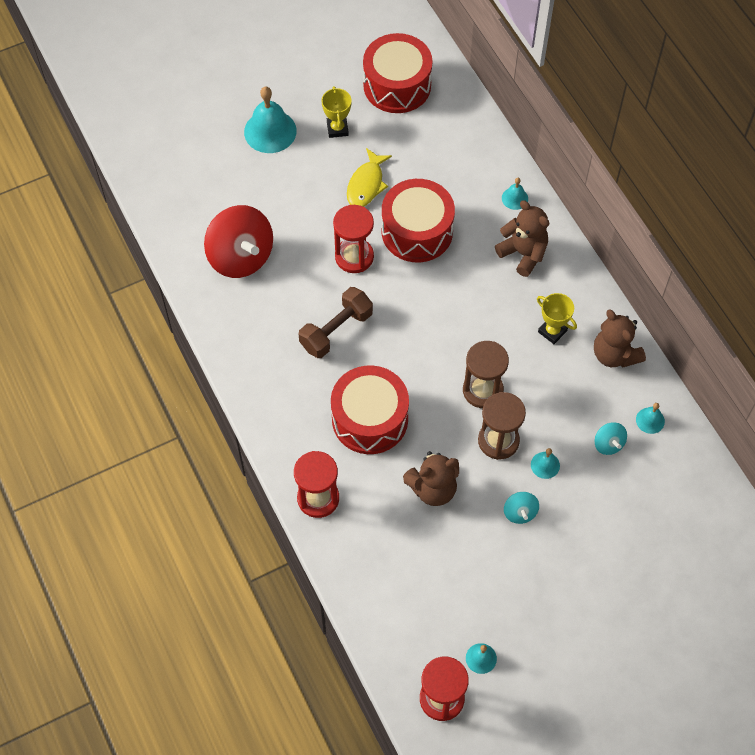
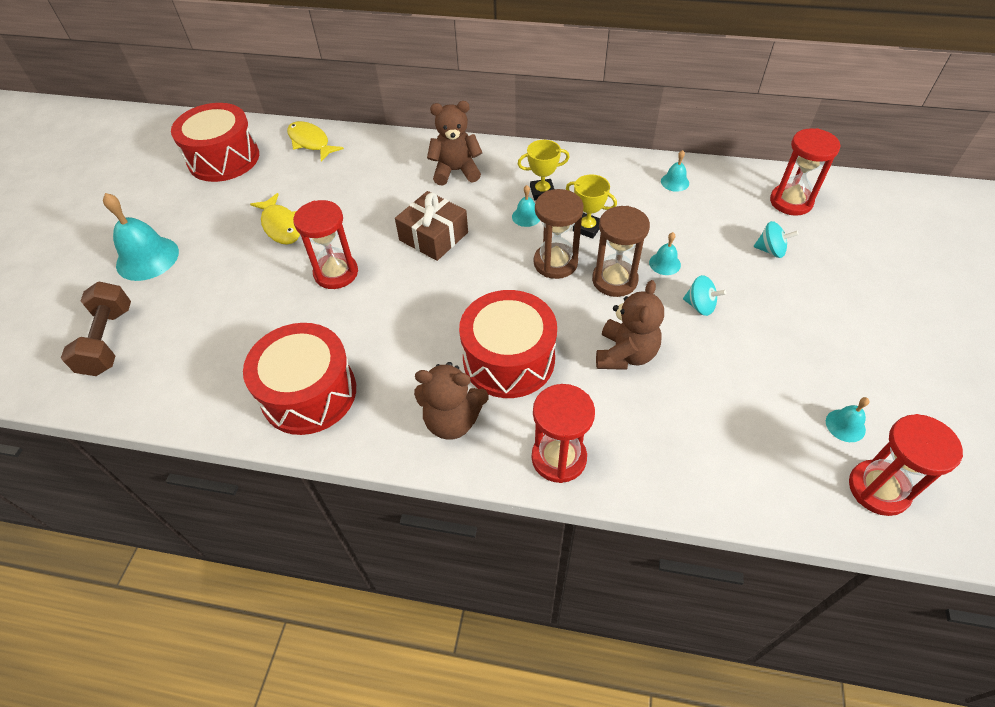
camera: 50 degrees left, 10 degrees down
(241, 256) = (233, 357): red spinning top -> none
(336, 330) = (392, 329): brown dumbbell -> brown dumbbell (108, 341)
(337, 129) = (208, 214): yellow trophy -> yellow trophy (587, 228)
(417, 231) = (362, 219): red drum -> red drum (309, 393)
(440, 291) = (433, 236): none -> brown gift
(466, 126) = (310, 142): none -> yellow fish
(515, 198) = (403, 150): turquoise bell -> turquoise bell (526, 216)
(608, 444) = (676, 215): turquoise spinning top -> turquoise spinning top (770, 250)
(614, 354) = (597, 170): brown teddy bear -> brown teddy bear (452, 420)
(700, 521) = (791, 202): none -> red hourglass

